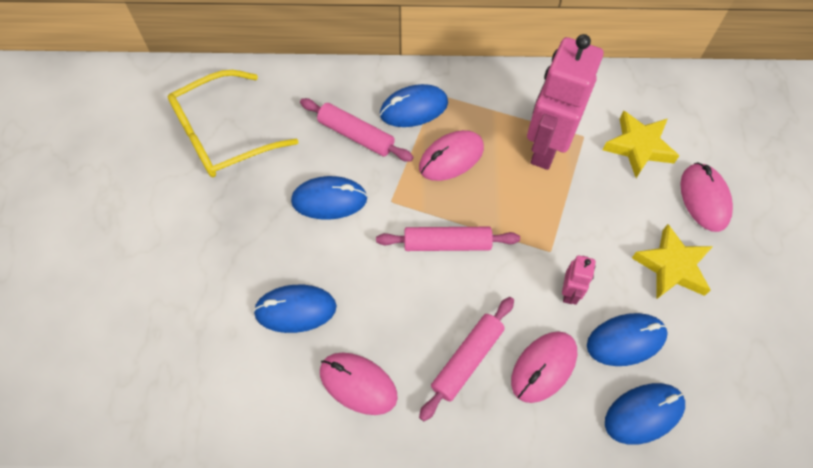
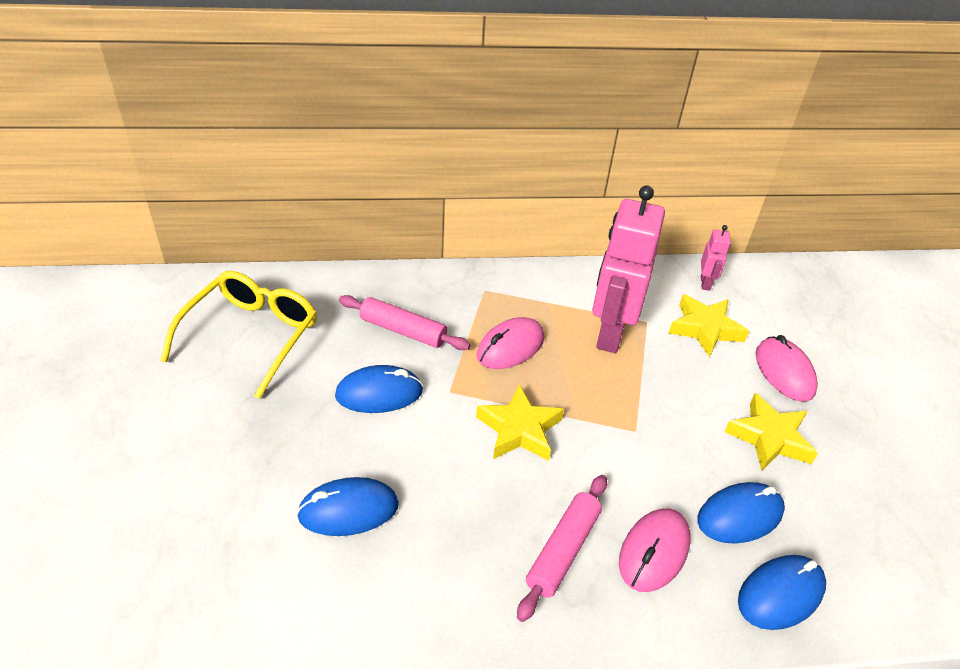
camera: 10 degrees left, 20 degrees down
(223, 135) = (251, 336): yellow glasses -> yellow glasses turned 150 degrees clockwise
(358, 384) = (434, 588): pink mouse -> none
(414, 109) = (463, 304): blue mouse -> none
(447, 243) = (519, 429): pink rolling pin -> yellow star
(569, 292) = (665, 470): pink robot -> pink robot (705, 283)

